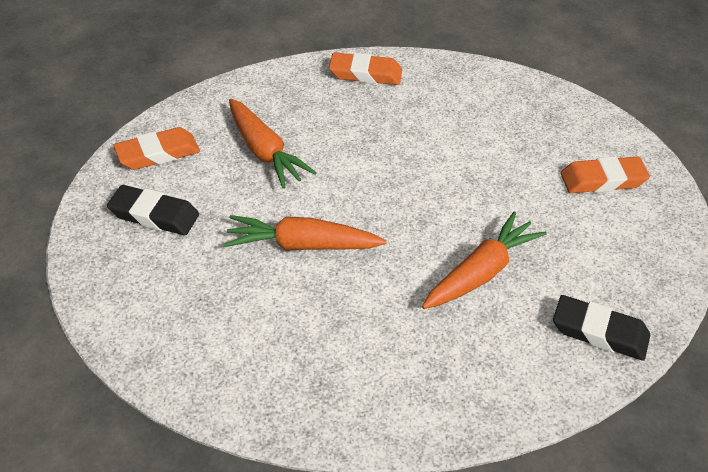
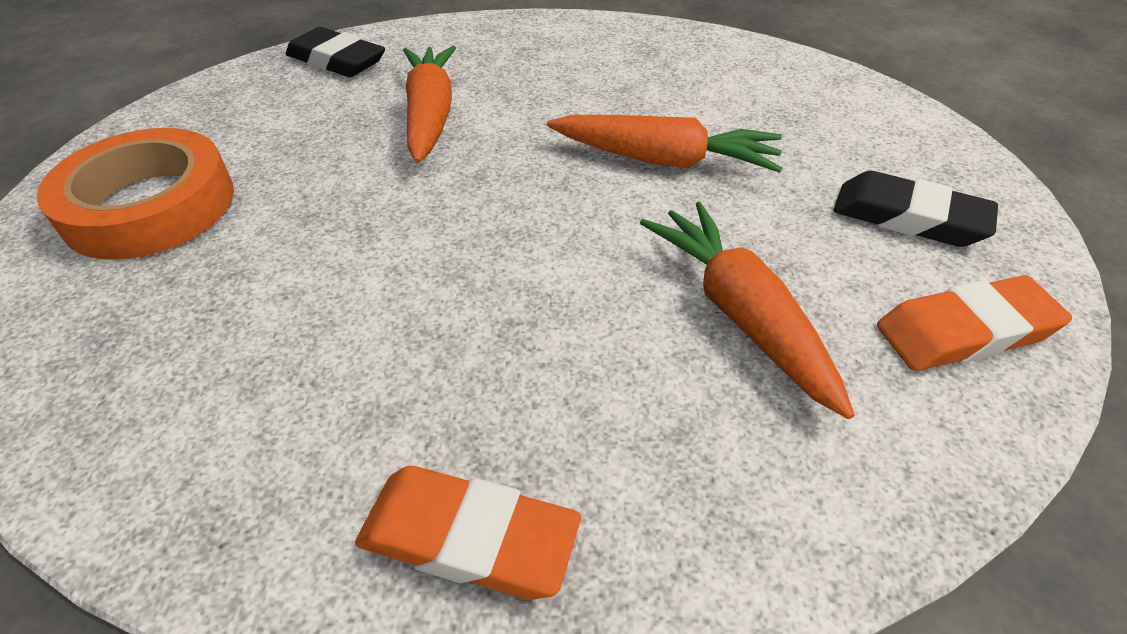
camera: 170 degrees left, 0 degrees up
(481, 272) = (430, 115): orange carrot -> orange carrot turned 120 degrees clockwise
(602, 180) = (150, 205): orange eraser -> orange tape

